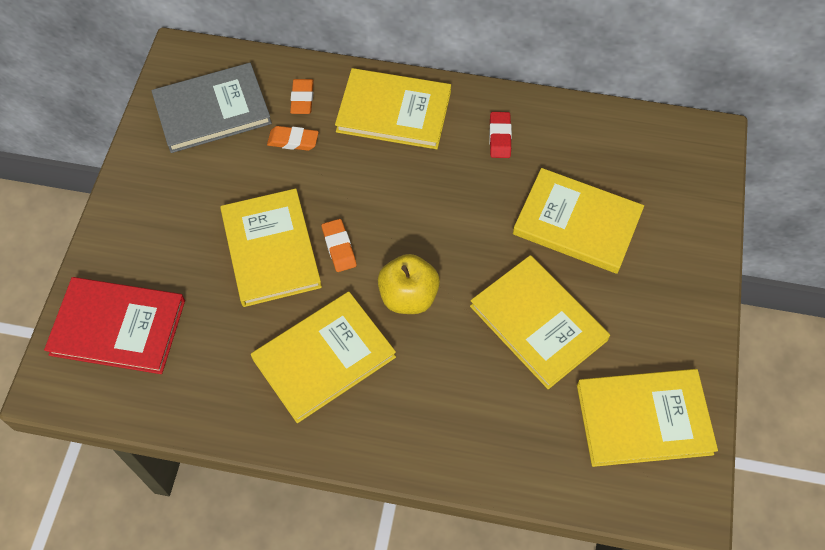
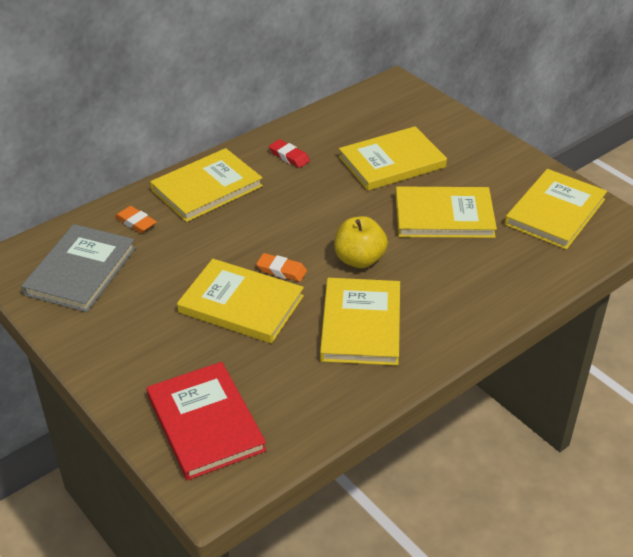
camera: 50 degrees left, 20 degrees down
(118, 327) = (205, 423): red book -> red book turned 75 degrees counterclockwise
(293, 141) = (165, 245): orange eraser -> none

